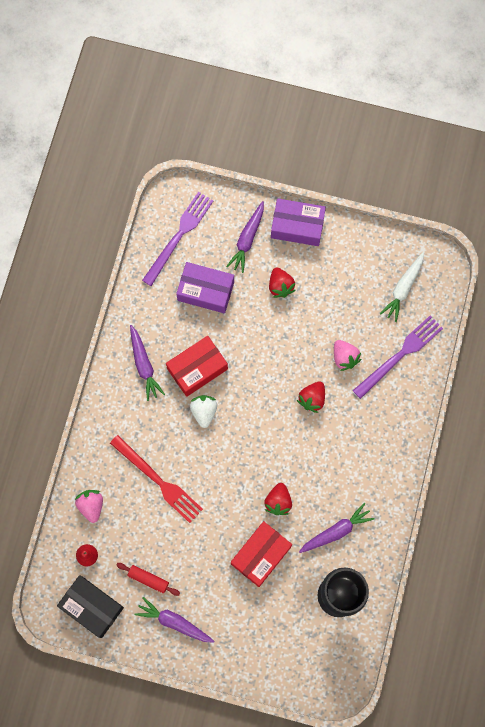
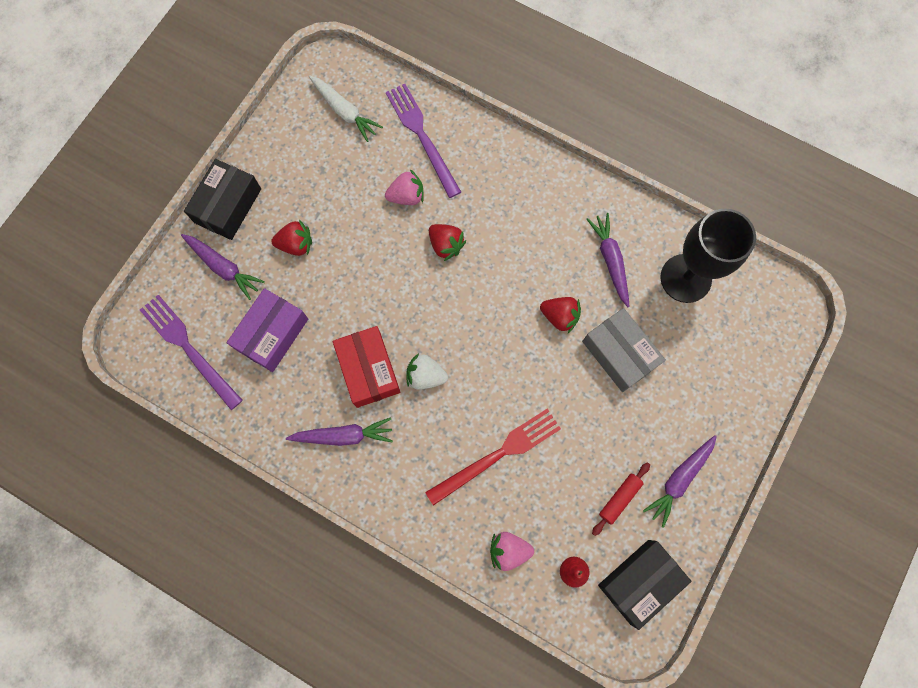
camera: 75 degrees left, 0 degrees up
(261, 555) = (619, 354): red box -> grey box
(297, 226) = (228, 206): purple box -> black box

